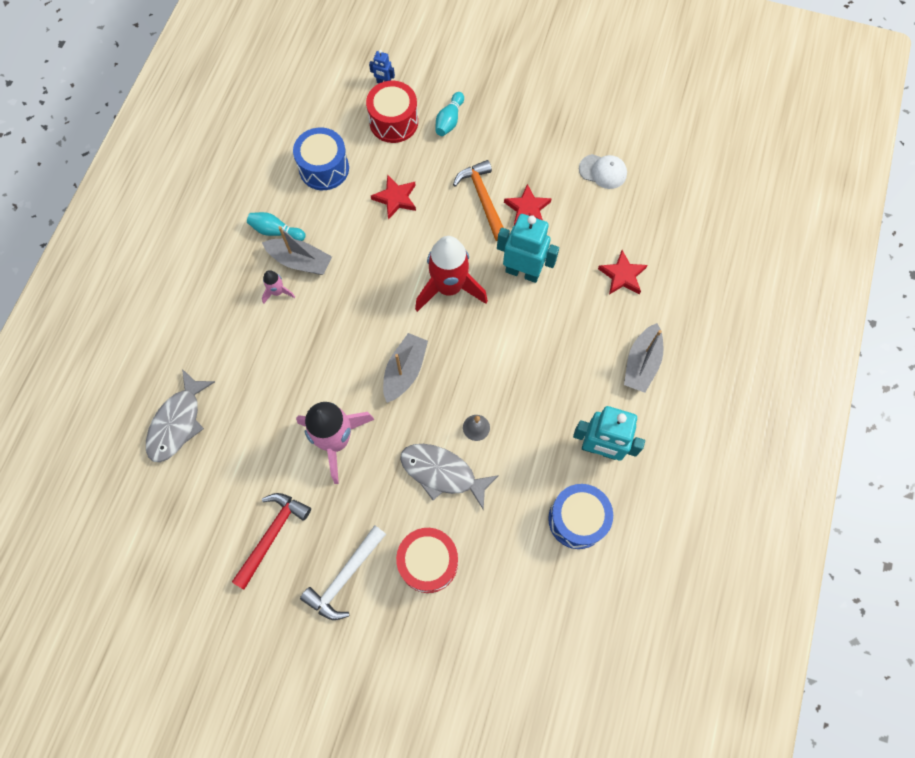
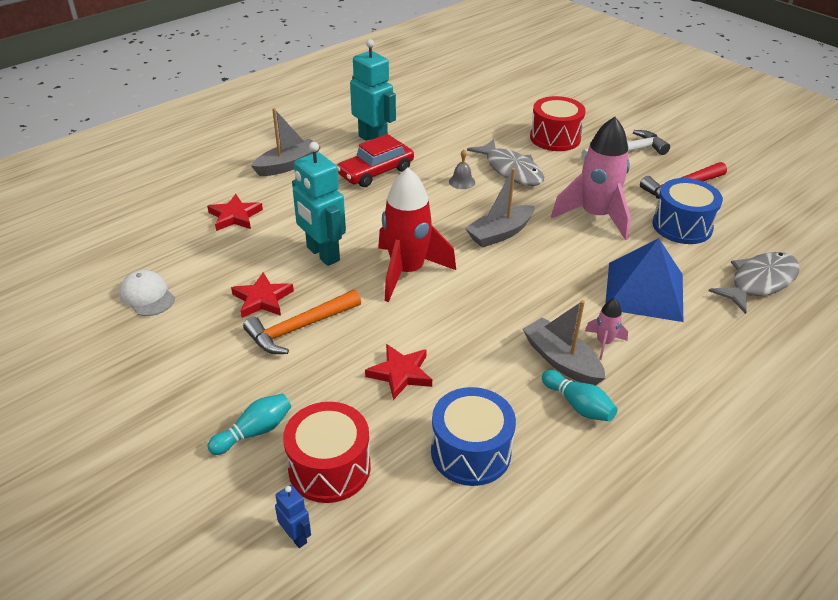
camera: 150 degrees left, 30 degrees down
(265, 362) = (644, 291): none -> blue pyramid
(483, 199) = (300, 328): orange hammer -> orange hammer turned 45 degrees clockwise
(559, 398) = (376, 172): none -> red car
(577, 519) = (425, 120): blue drum -> blue drum (682, 226)

